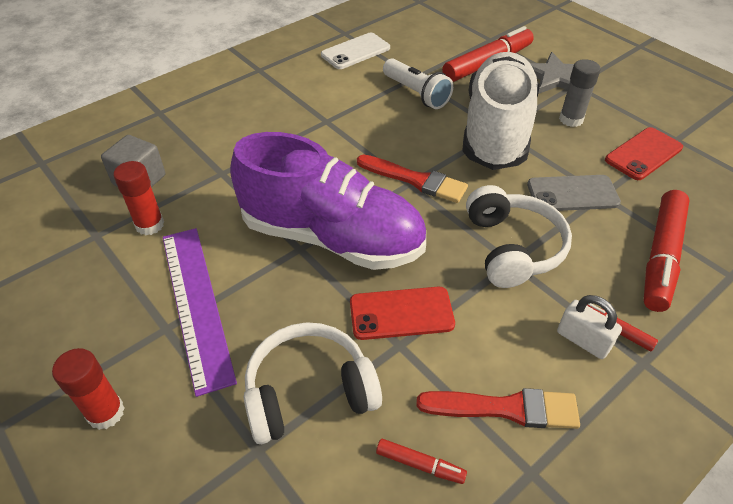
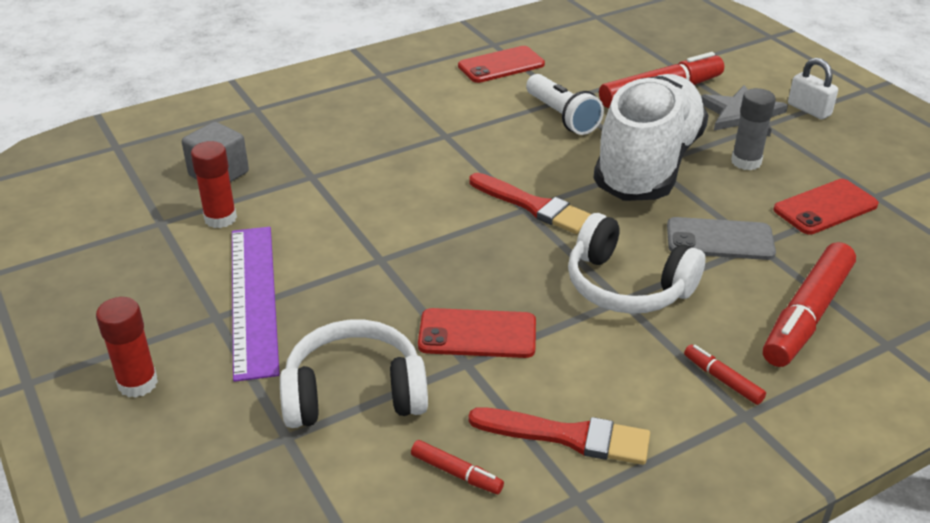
camera: 10 degrees right, 10 degrees down
(332, 237) = (420, 252): purple shoe -> none
(355, 51) = (501, 65): white phone -> red phone
(512, 248) = (627, 286): white headphones -> white headphones turned 120 degrees clockwise
(583, 340) = (680, 385): white padlock -> white padlock (809, 110)

